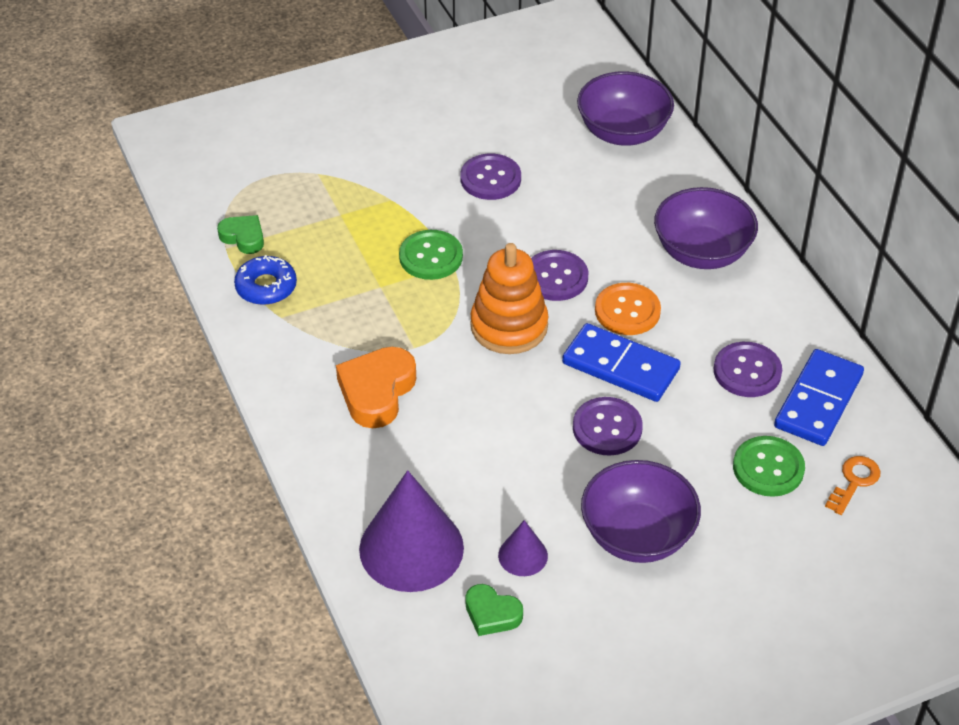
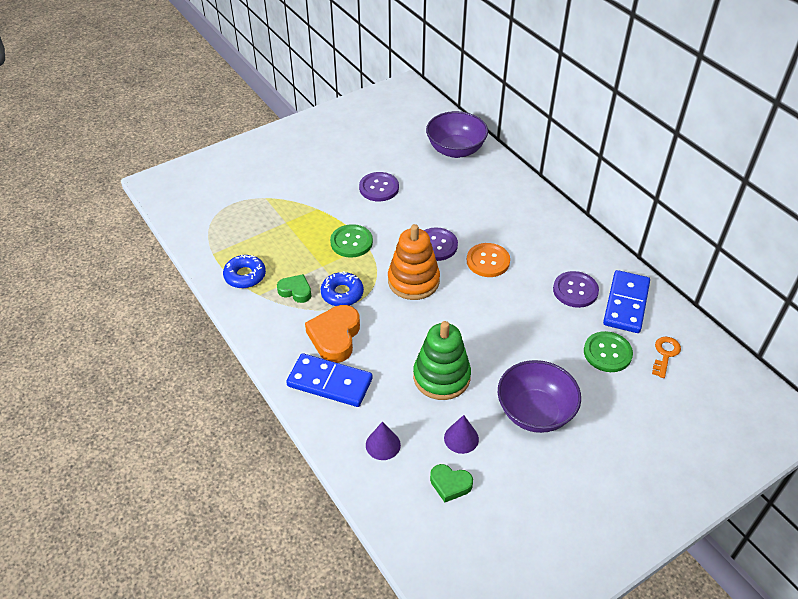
camera: 10 degrees left, 0 degrees up
(243, 237) = (223, 245): green heart -> green heart (295, 291)
(400, 331) = (342, 293): none -> blue donut
(411, 548) = (383, 444): purple cone -> purple cone, size x0.47
(516, 468) = (441, 377): none -> green stacking toy
(607, 428) = (495, 340): purple button -> none
(620, 366) = (493, 298): blue domino -> blue domino (330, 382)
(702, 252) = (525, 218): purple bowl -> none

